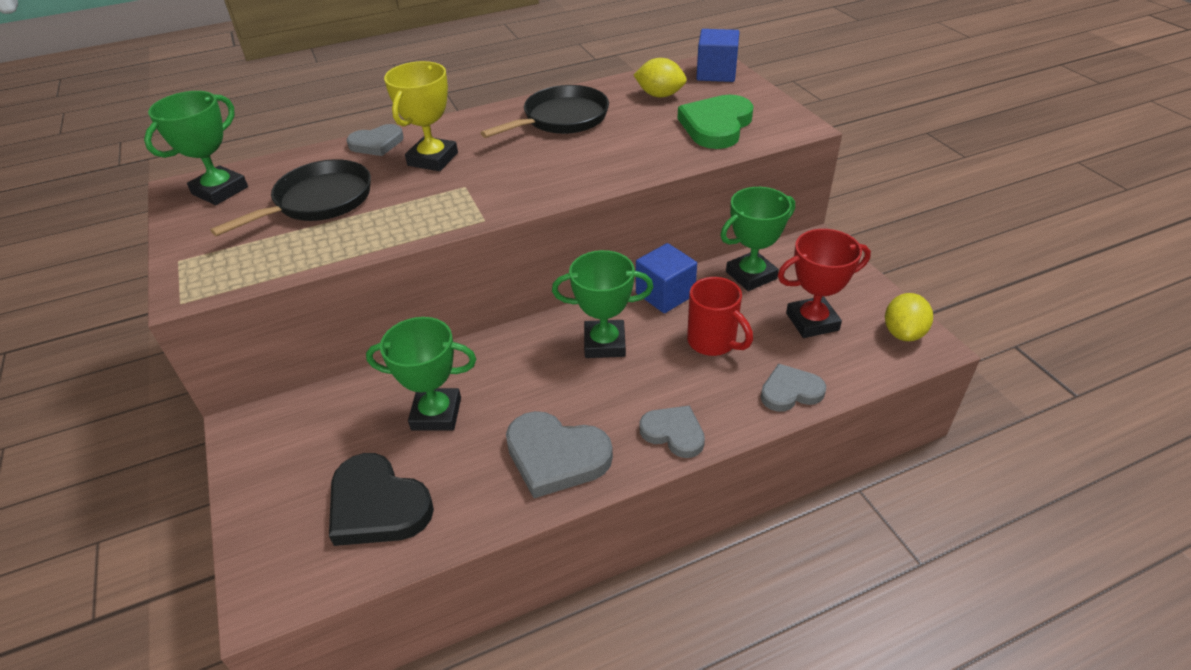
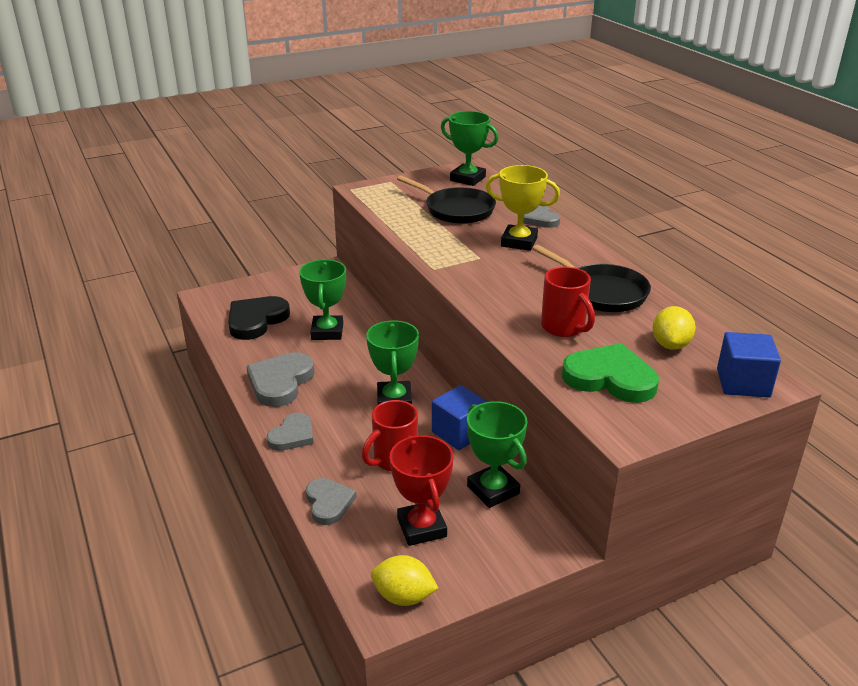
camera: 85 degrees right, 10 degrees down
(629, 142) = (564, 328): none -> red mug

